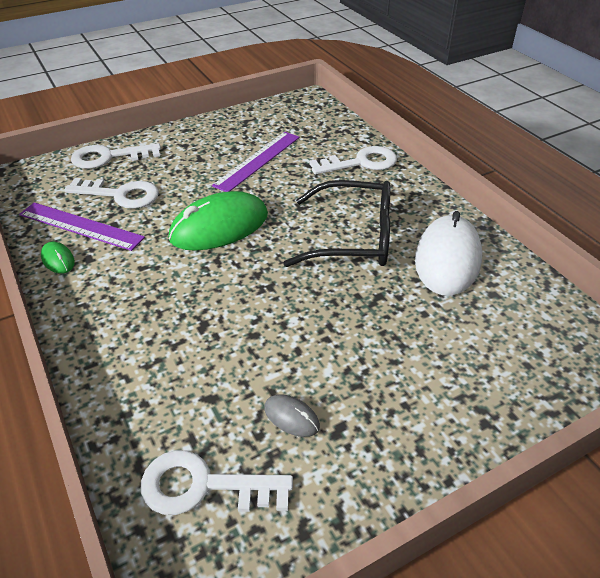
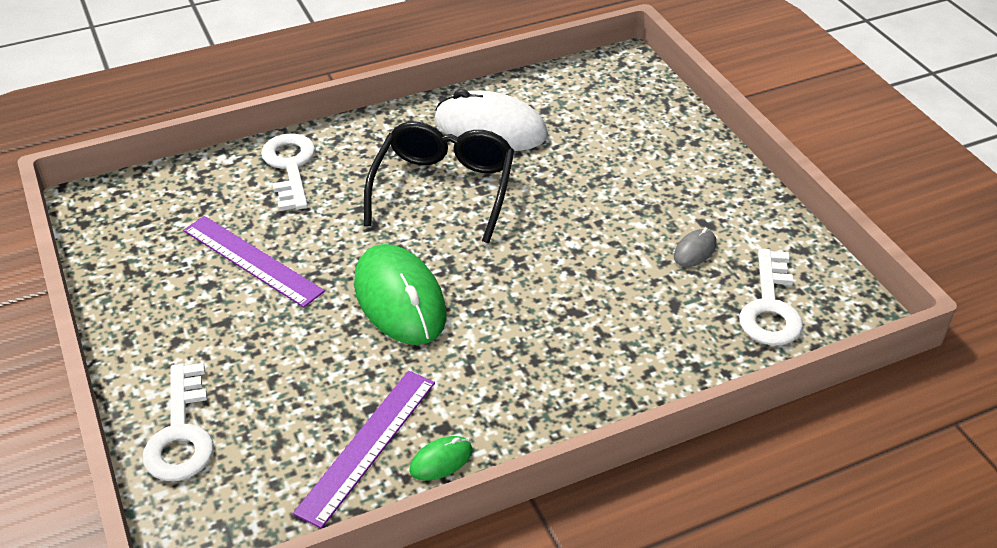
camera: 85 degrees left, 0 degrees up
(120, 195) = (298, 407): white key -> none

